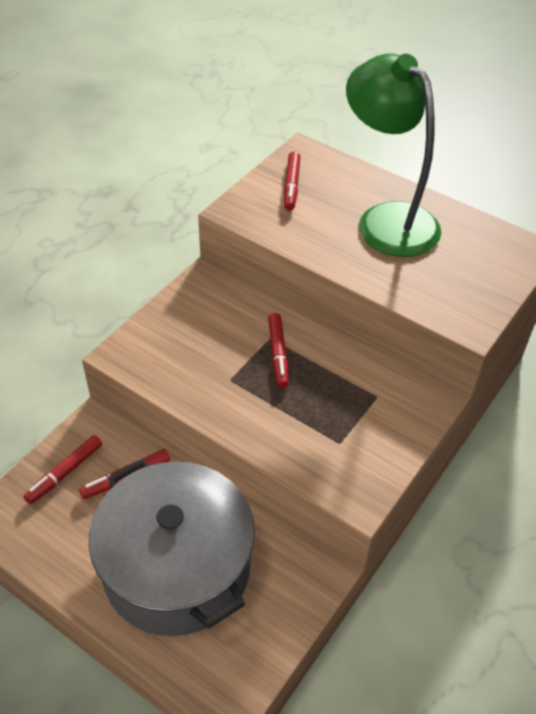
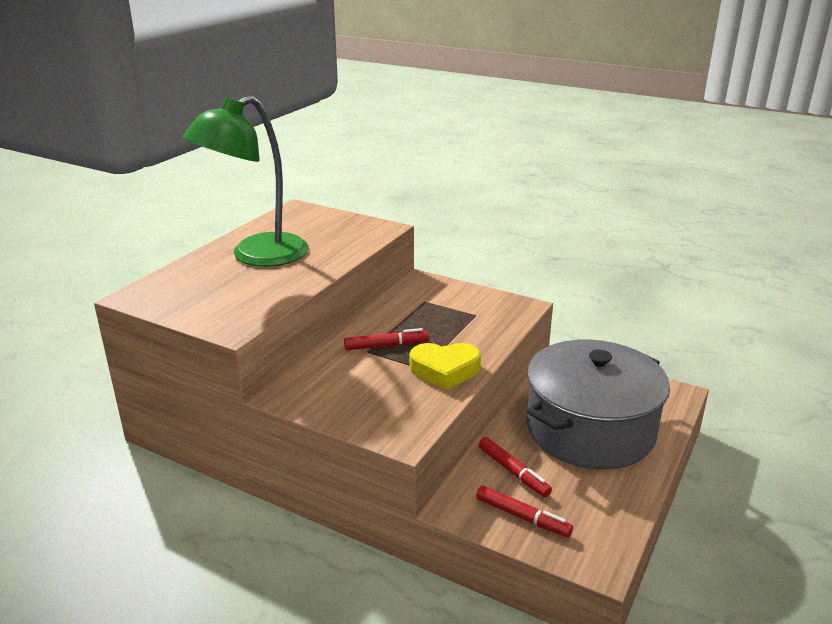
camera: 95 degrees left, 20 degrees down
(222, 397) = (445, 370): none -> yellow heart
(291, 185) = (195, 300): red marker -> none

